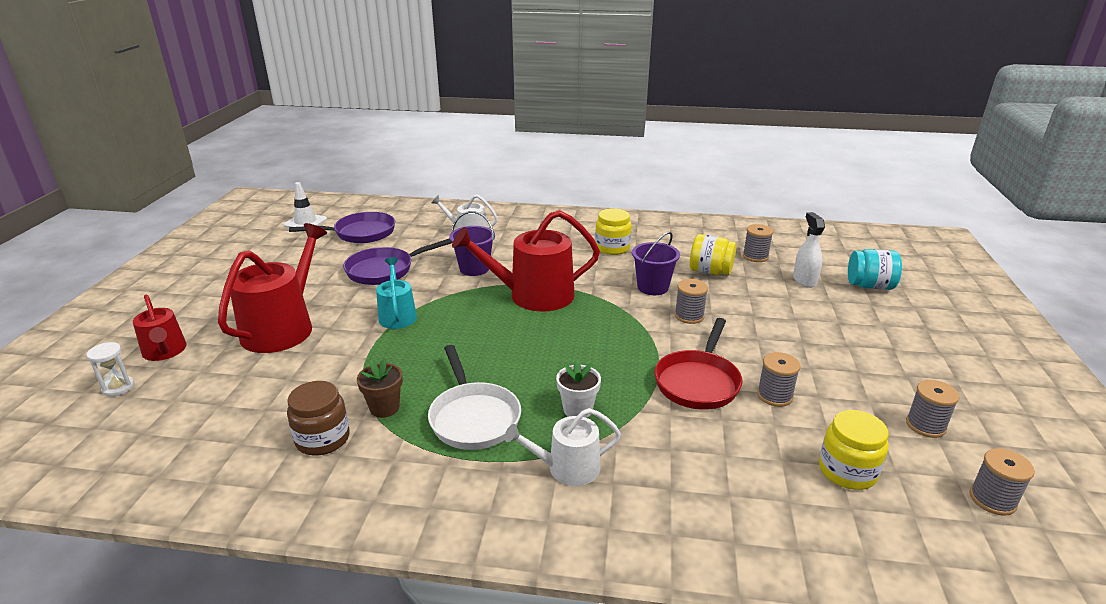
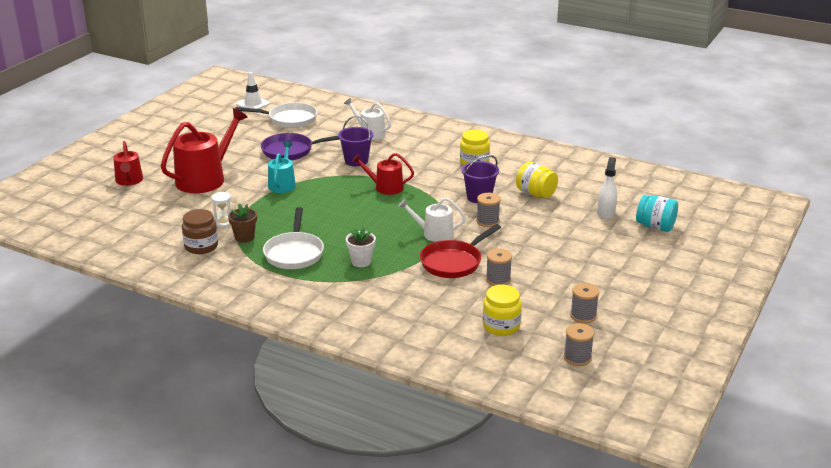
camera: 20 degrees right, 0 degrees up
(118, 387) = (98, 197): white hourglass -> white hourglass (223, 223)
(360, 233) = (289, 119): purple pan -> white pan
(533, 295) = (385, 187): red watering can -> red watering can, size x0.57
(567, 468) = (331, 289): white watering can -> white watering can (434, 233)
(755, 256) = (585, 188): grey spool -> none

